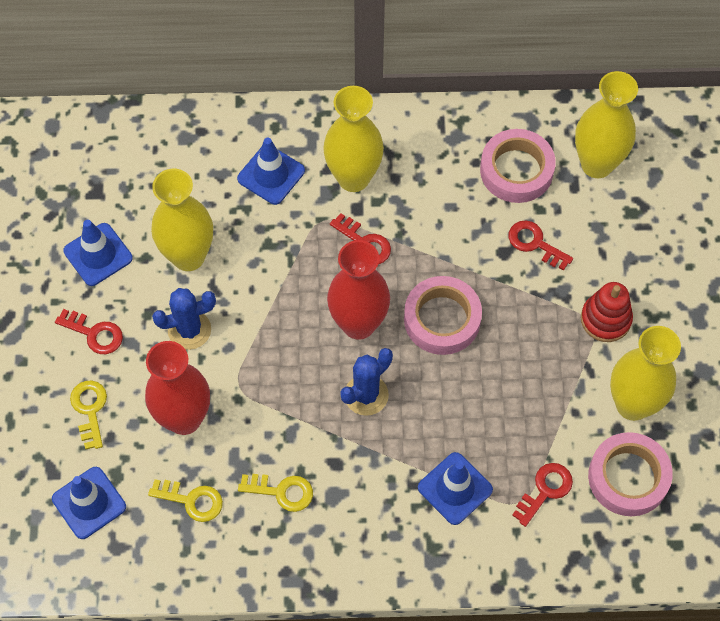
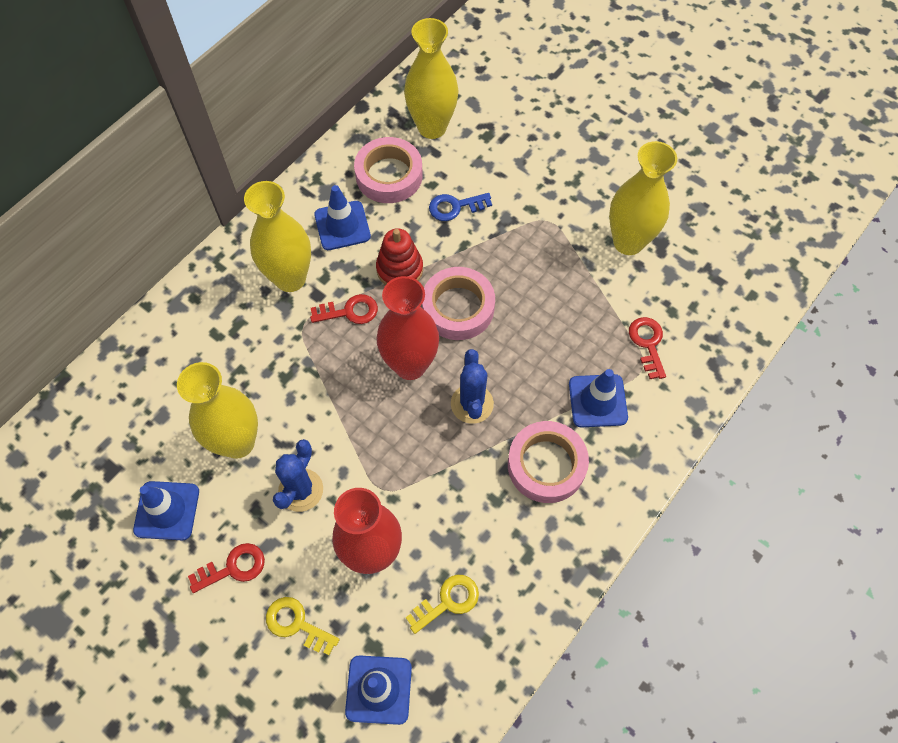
camera: 50 degrees left, 0 degrees up
(271, 175) = (230, 331): blue traffic cone -> blue traffic cone (342, 226)
(282, 491) = (498, 525): yellow key -> none
(535, 243) = (455, 207): red key -> blue key
(605, 319) = (551, 209): red stacking toy -> red stacking toy (400, 269)
(628, 477) = (680, 286): pink tape -> pink tape (546, 465)

